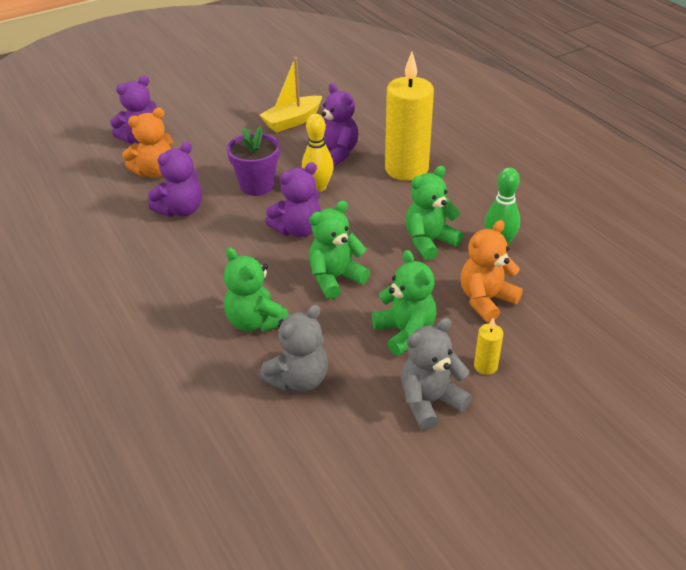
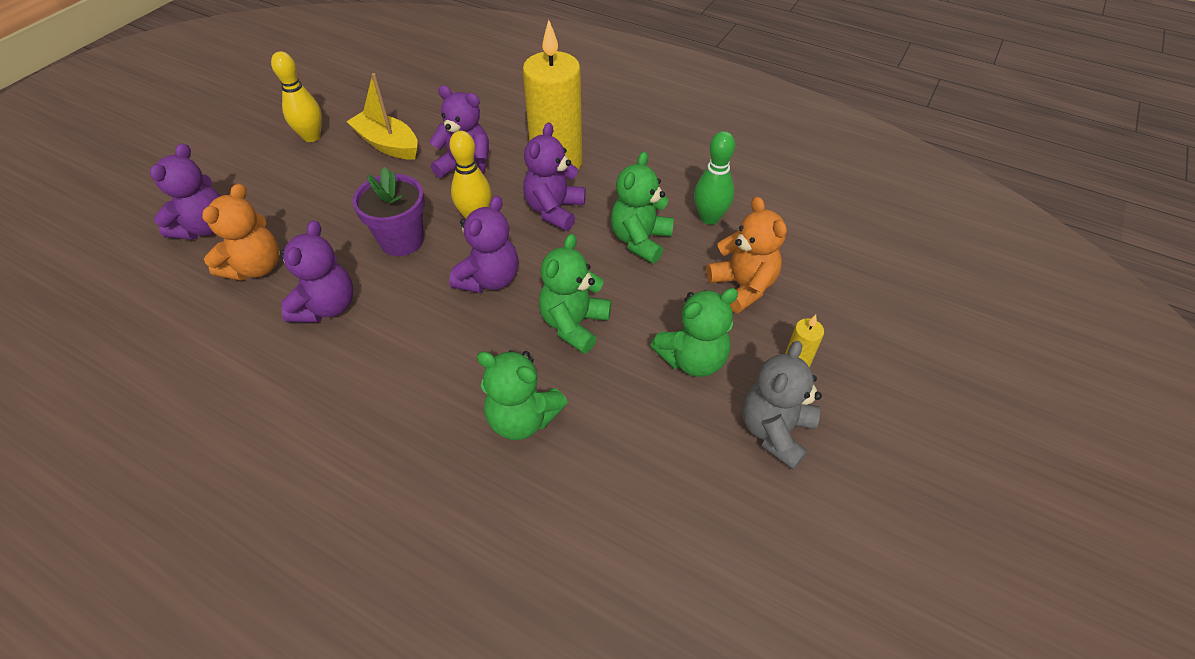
camera: 30 degrees left, 10 degrees up
(245, 102) = (311, 137): none -> yellow bowling pin
(292, 121) = (387, 144): yellow boat -> yellow boat turned 105 degrees clockwise
(298, 379) = (623, 471): grey teddy bear -> none
(379, 200) = (554, 210): none -> purple teddy bear
(405, 332) = (692, 359): green teddy bear -> green teddy bear turned 120 degrees clockwise
(486, 300) = (742, 286): orange teddy bear -> orange teddy bear turned 135 degrees clockwise

